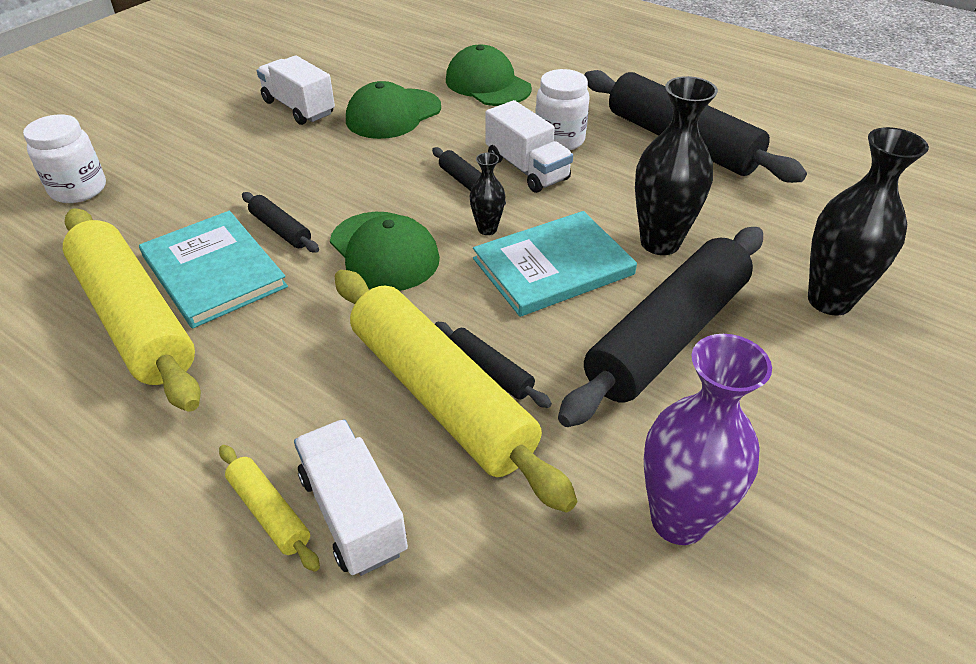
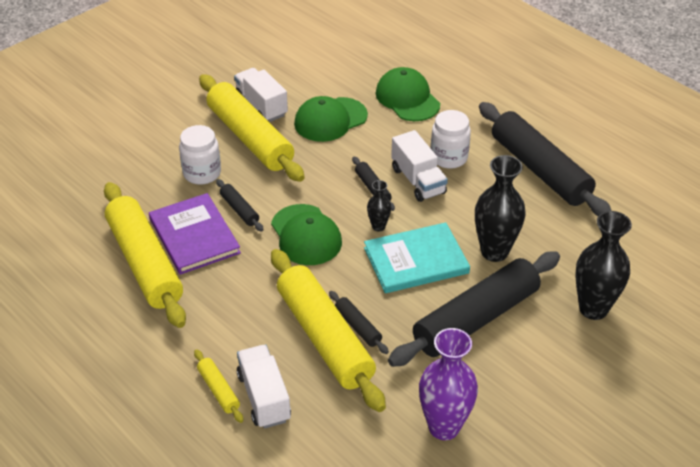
camera: 10 degrees right, 0 degrees up
(78, 189) = (106, 161): white jar -> white jar (202, 173)
(213, 271) = (194, 236): turquoise book -> purple book
(287, 143) = (250, 138): none -> yellow rolling pin

